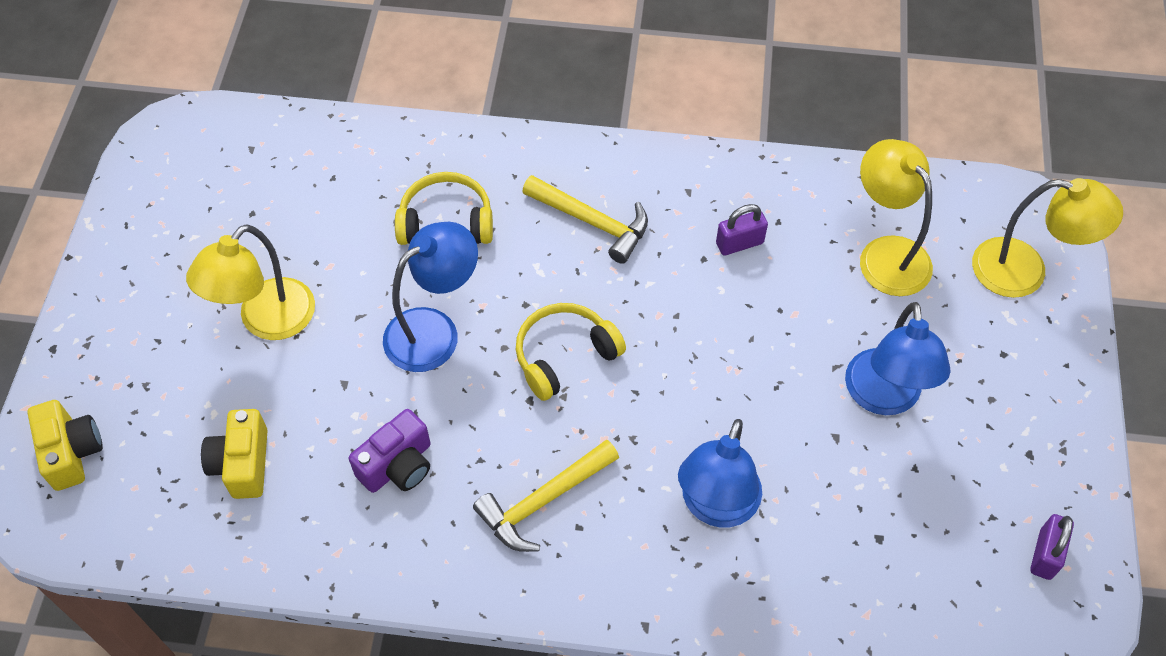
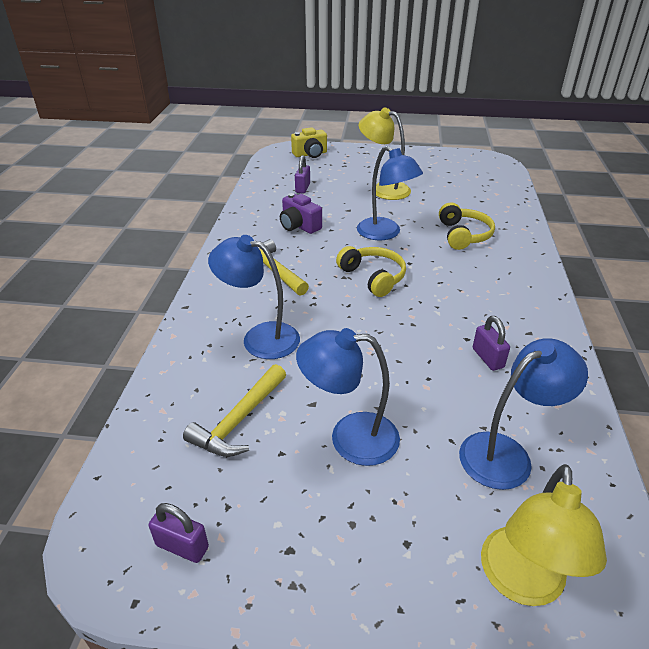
camera: 90 degrees right, 20 degrees down
(242, 464) = (302, 188): yellow camera -> purple padlock
(593, 222) = (483, 288): yellow hammer -> yellow hammer (239, 420)
(885, 254) = (506, 454): yellow lamp -> blue lamp

